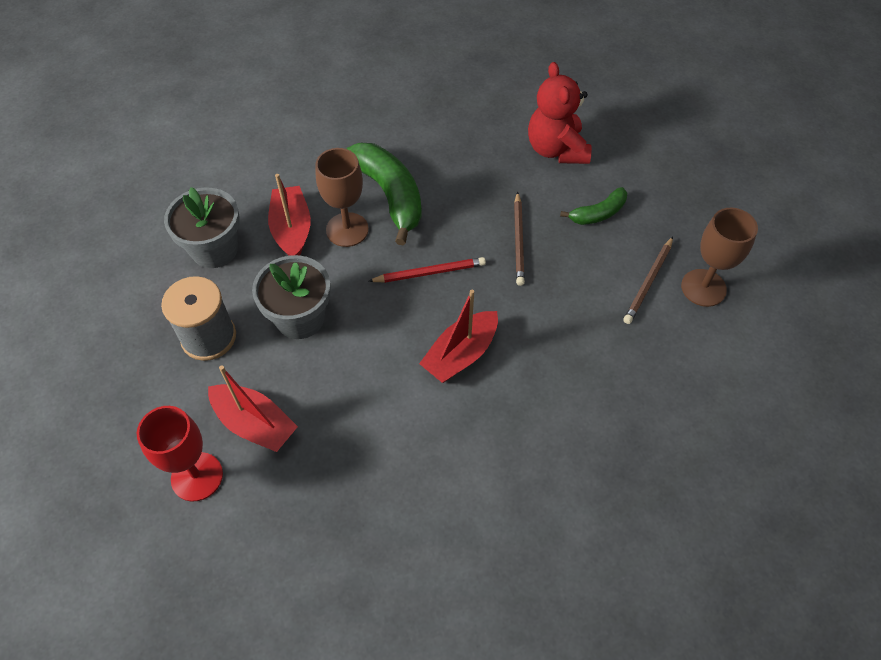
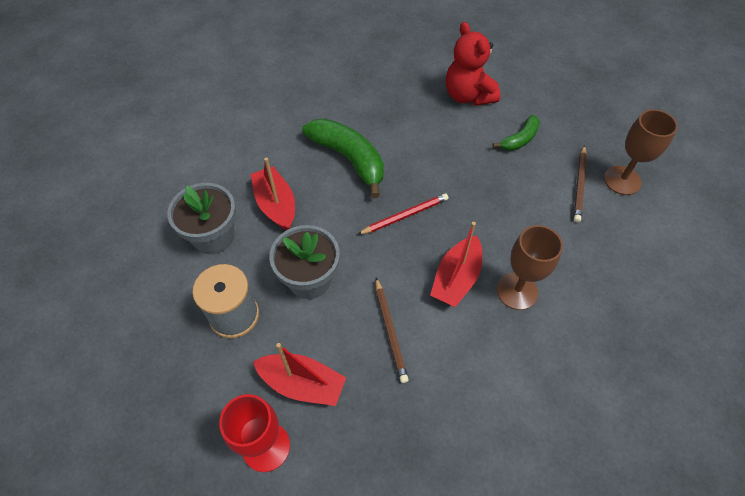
camera: 15 degrees left, 0 degrees up
(347, 229) = (323, 195): brown goblet -> brown goblet (517, 291)
(519, 240) = (467, 174): brown pencil -> brown pencil (390, 330)

